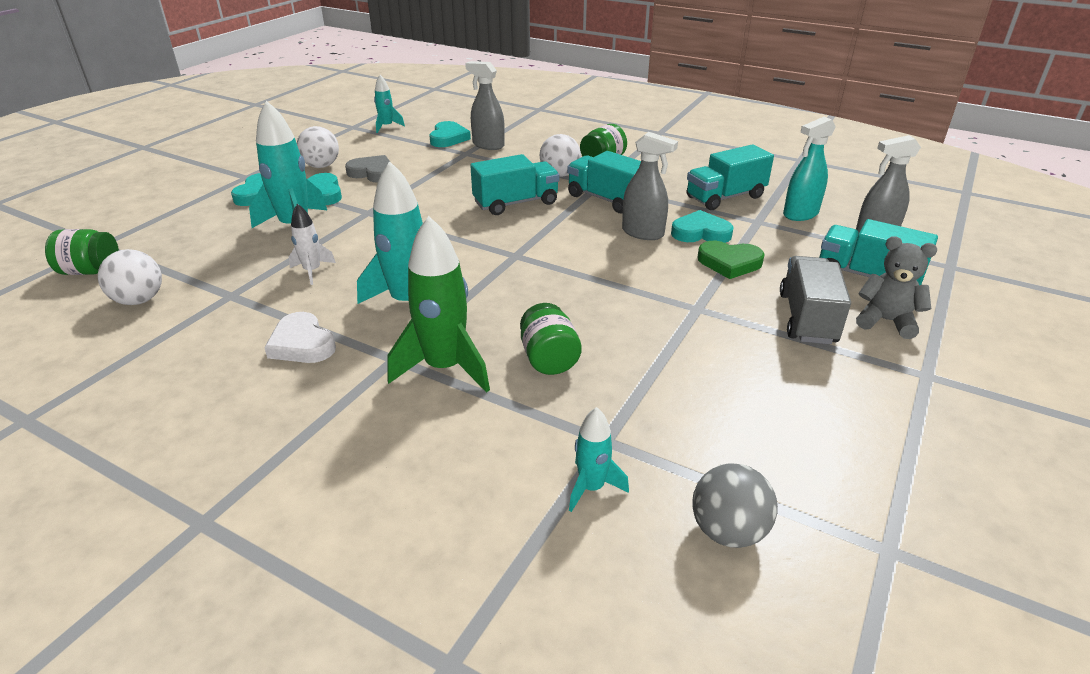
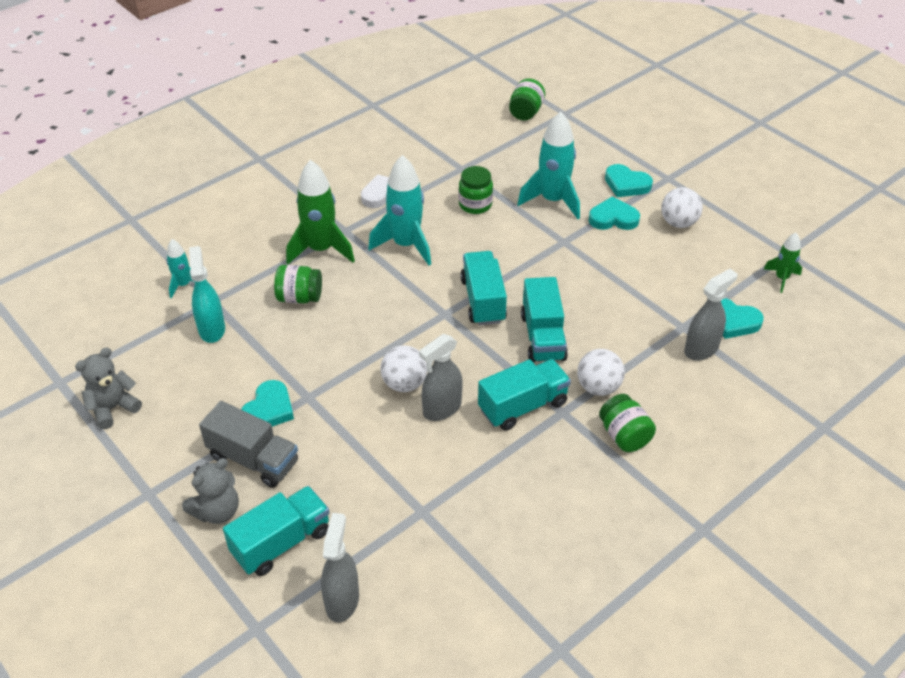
camera: 110 degrees right, 10 degrees up
(139, 300) = (475, 133): white ball -> white ball (404, 384)
(312, 271) = (475, 205): white rocket -> green jar
(373, 173) = (650, 253): grey heart -> none
(387, 127) = (781, 278): turquoise rocket -> green rocket
(700, 233) = (421, 452): turquoise heart -> turquoise heart (269, 409)
(725, 197) = (486, 509): turquoise truck -> turquoise truck (483, 300)
(728, 531) = (119, 325): grey ball -> none
(729, 263) = (359, 449): green heart -> none
(800, 214) = (418, 559): turquoise spray bottle -> turquoise spray bottle (212, 329)
(865, 460) = (113, 408): none -> grey teddy bear

